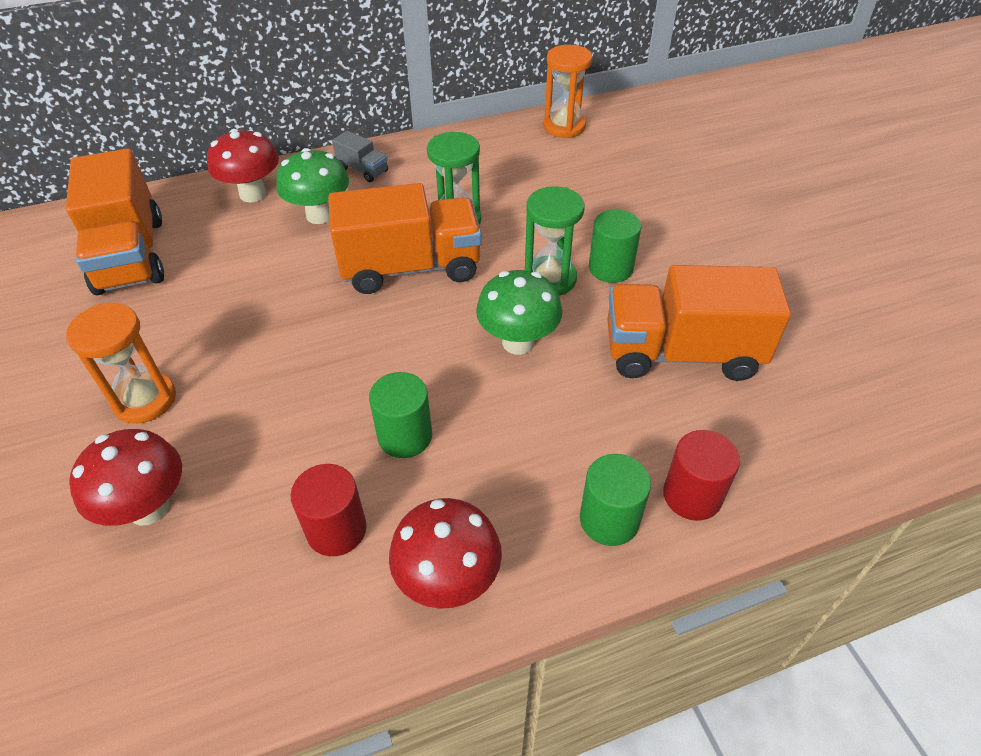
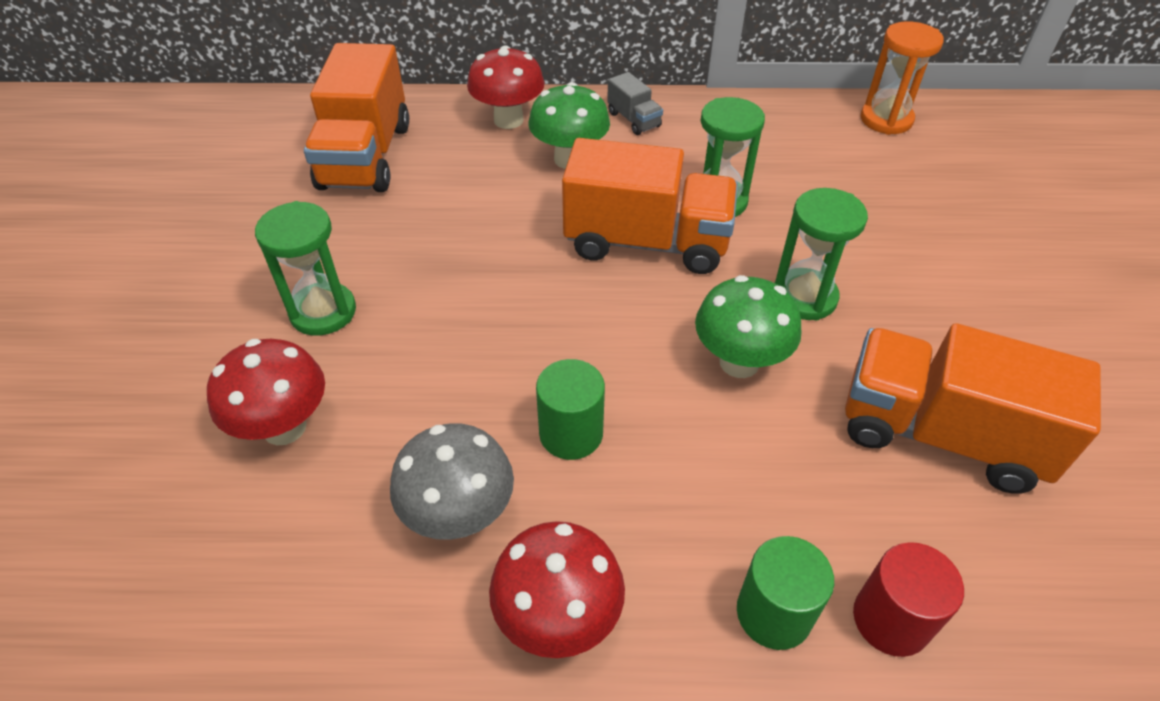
camera: 20 degrees right, 0 degrees up
(145, 400) = (323, 312): orange hourglass -> green hourglass
(336, 529) = (459, 515): red cylinder -> grey mushroom
(610, 268) = (884, 304): green cylinder -> none

